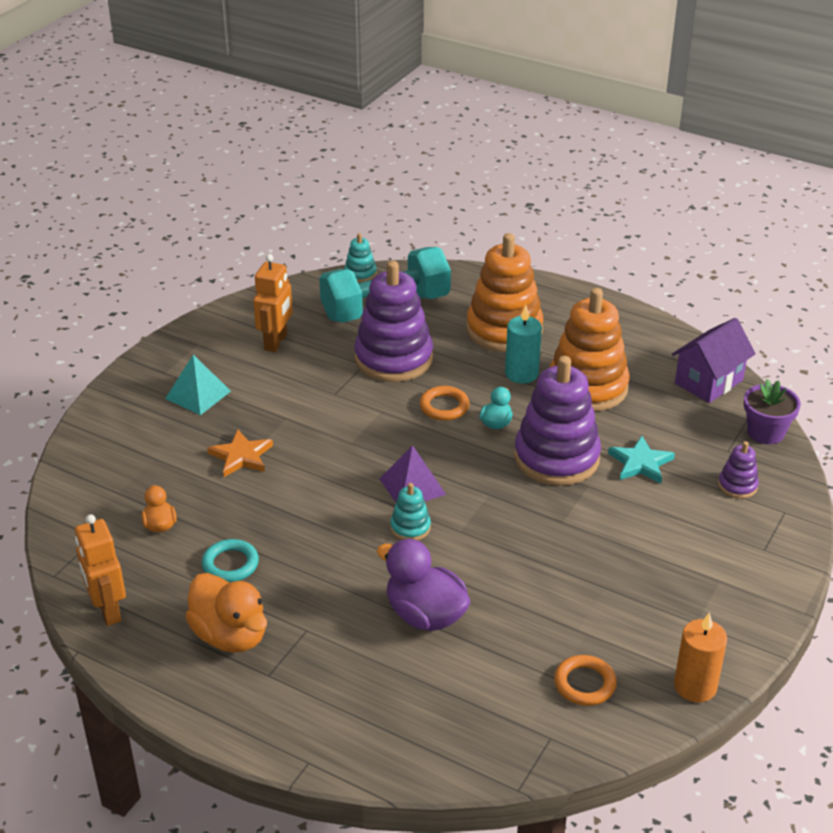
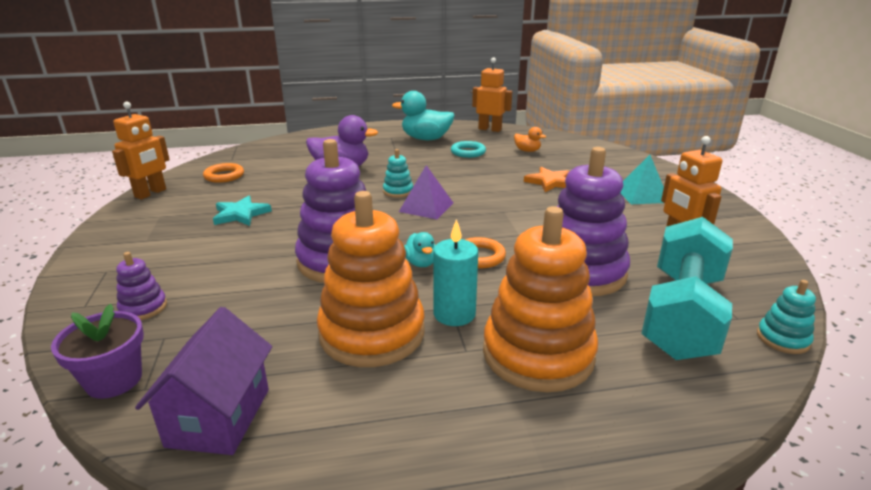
camera: 140 degrees right, 10 degrees down
(230, 636) = (426, 139): orange duck -> turquoise duck
(640, 463) = (258, 287): turquoise star -> turquoise star (240, 214)
(695, 686) = (151, 193): orange candle -> orange robot

